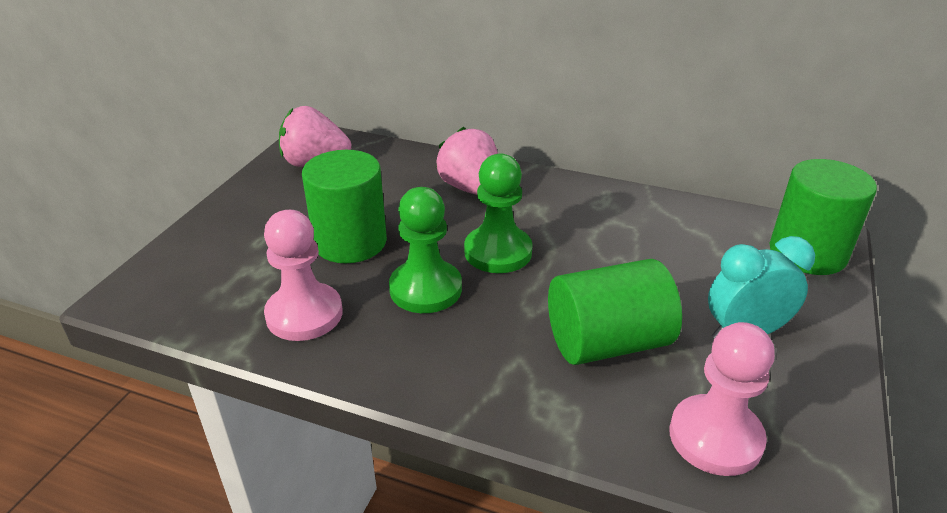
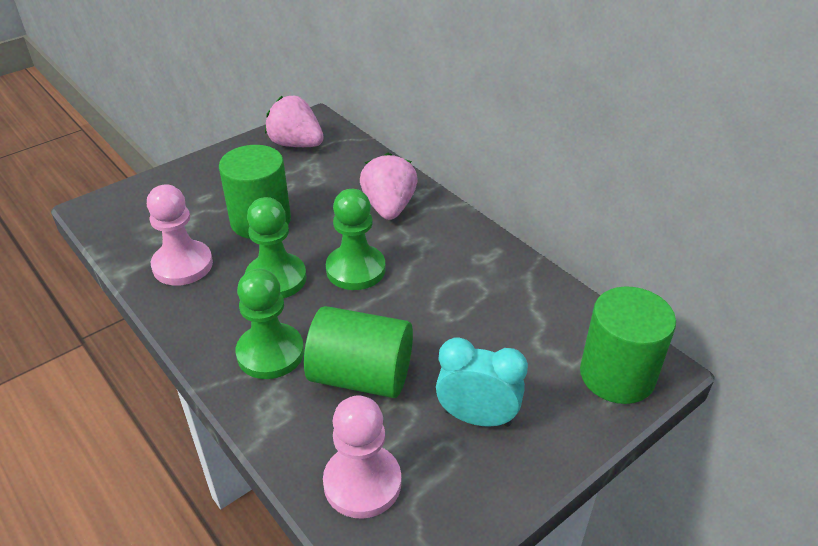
camera: 30 degrees right, 5 degrees up
(495, 360) = (270, 353): none -> green pawn

